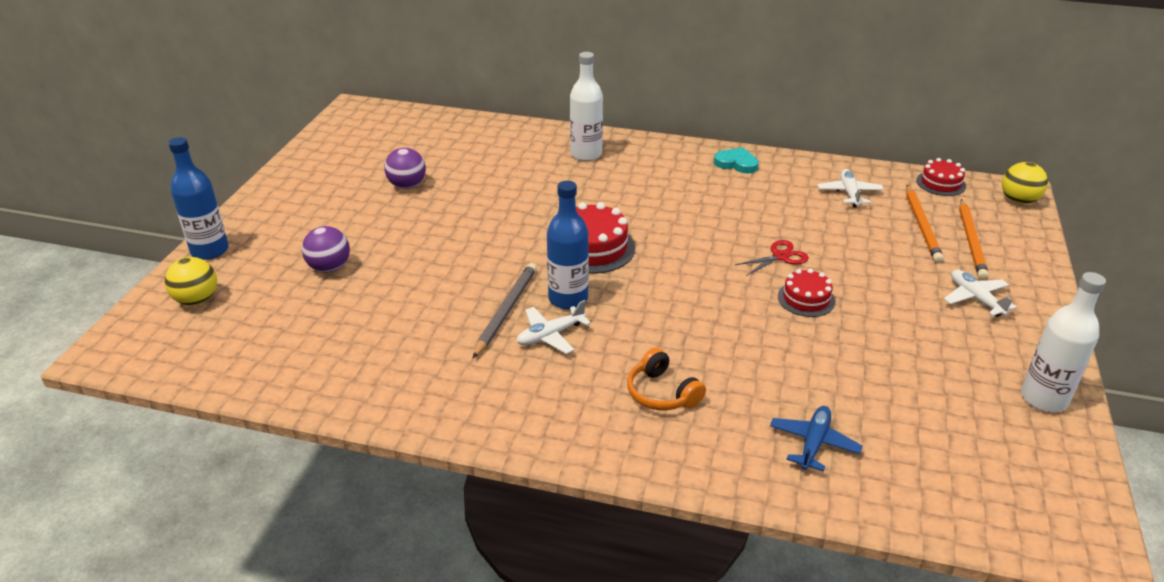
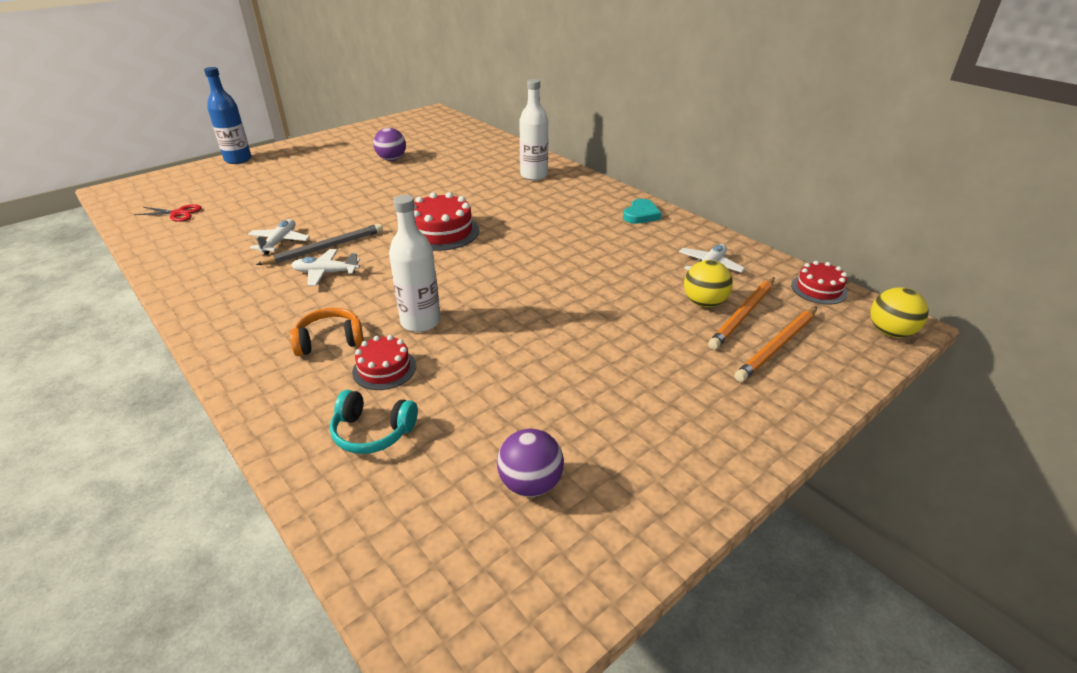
camera: 35 degrees right, 0 degrees up
(197, 300) = (191, 181): yellow ball -> yellow ball (704, 303)
(329, 268) = (276, 188): purple ball -> purple ball (530, 484)
(568, 299) = (374, 256): blue bottle -> none
(661, 393) = (330, 340): orange headphones -> orange headphones turned 75 degrees clockwise
(736, 163) = (641, 215): turquoise heart -> turquoise heart turned 60 degrees clockwise
(780, 256) = (572, 289): red scissors -> red scissors (178, 214)
(806, 299) = (543, 326): red cake -> red cake (384, 369)
(813, 443) = (372, 432): blue plane -> turquoise headphones
(975, 298) = (705, 393): white plane -> white plane (280, 242)
(1043, 398) = (641, 513): white bottle -> white bottle (420, 322)

